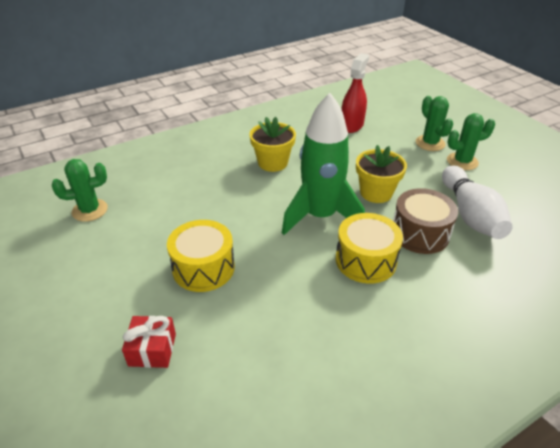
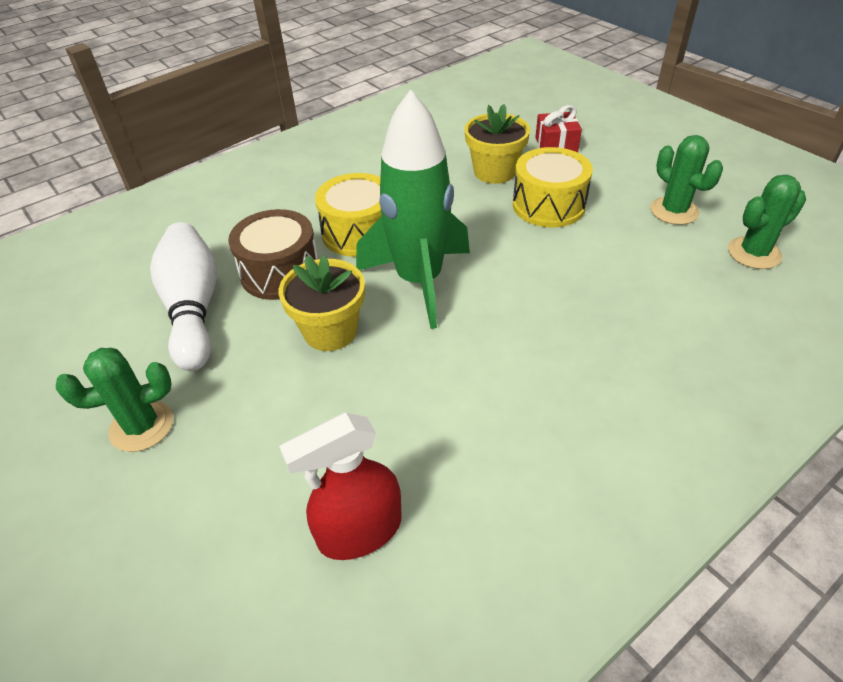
camera: 175 degrees right, 5 degrees up
(272, 163) = (521, 377): yellow flower pot -> yellow flower pot (494, 172)
(352, 125) = (359, 531): red spray bottle -> red spray bottle turned 45 degrees clockwise
(430, 143) = (184, 479): green cactus -> green cactus (674, 211)

